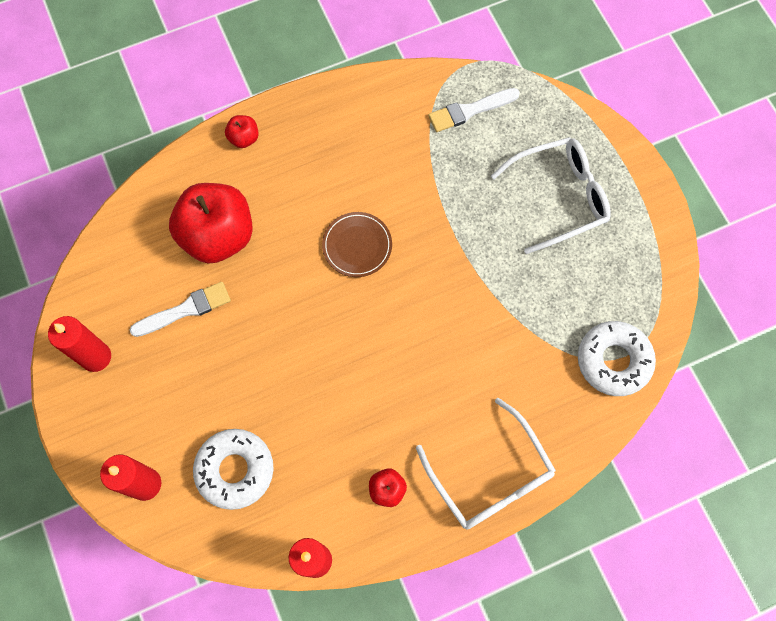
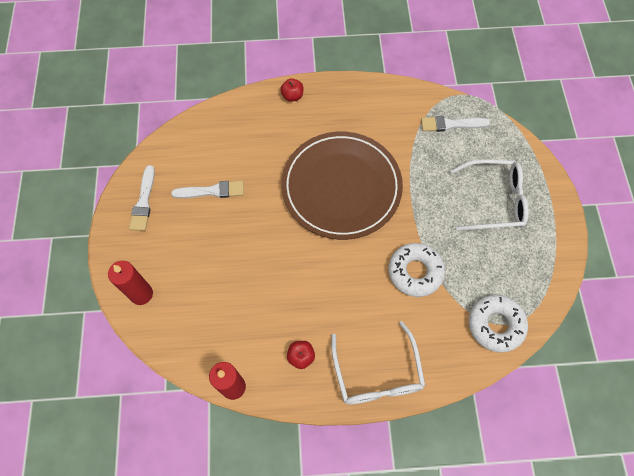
camera: 20 degrees right, 5 degrees down
(96, 357) = (143, 202): red candle -> white brush
(218, 236) = (252, 151): red apple -> none
(235, 470) = (203, 306): white donut -> white donut (415, 272)
(357, 246) = (341, 187): brown plate -> brown plate, size x2.40

